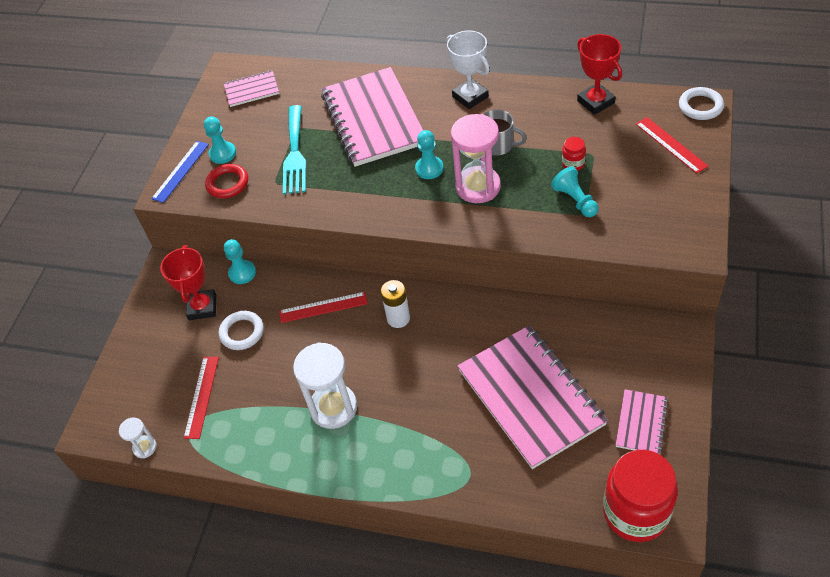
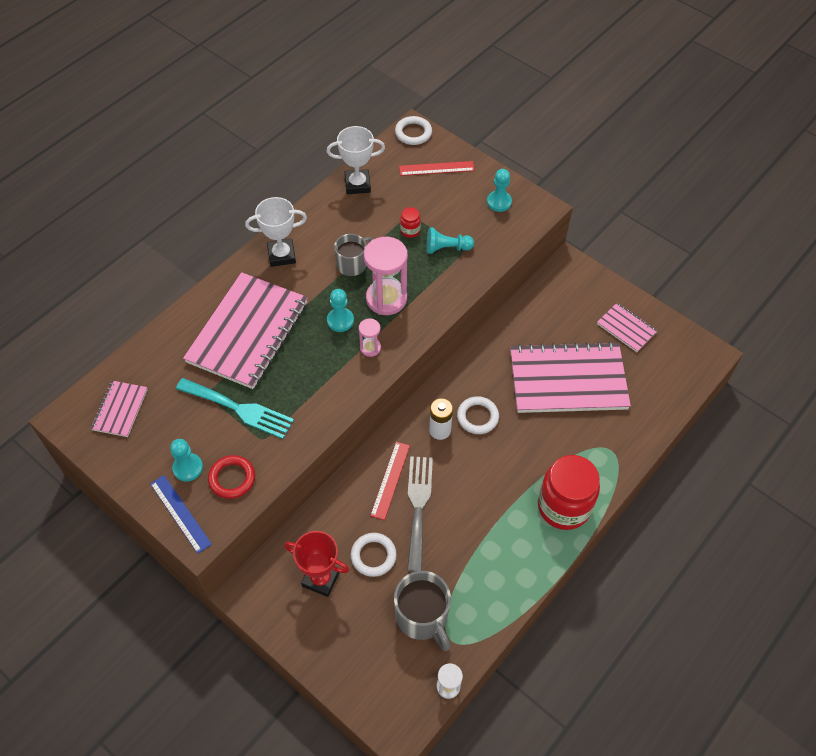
camera: 70 degrees left, 5 degrees up
(201, 396) = (422, 617): red ruler -> grey mug
(242, 273) = (304, 529): turquoise pawn -> turquoise pawn (499, 202)
(308, 341) = (418, 506): none -> grey fork
(333, 408) = (498, 516): white hourglass -> none
(373, 119) = (248, 332): pink notebook -> pink notebook turned 75 degrees counterclockwise
(414, 203) = (370, 348): none -> pink hourglass
(432, 341) = (477, 417): none -> white ring
(595, 102) = (357, 184): red trophy -> white trophy
(635, 512) = (690, 368): red jar -> red jar (563, 506)

